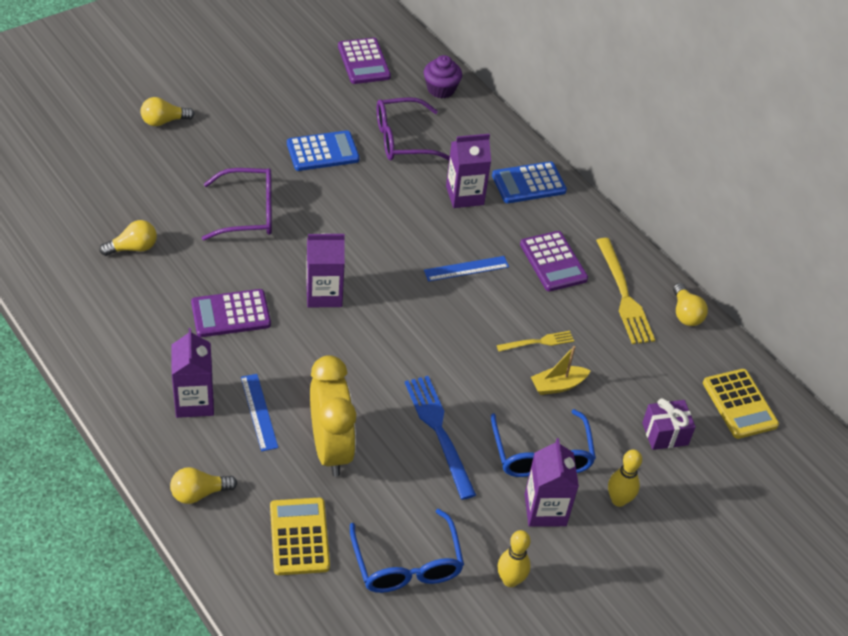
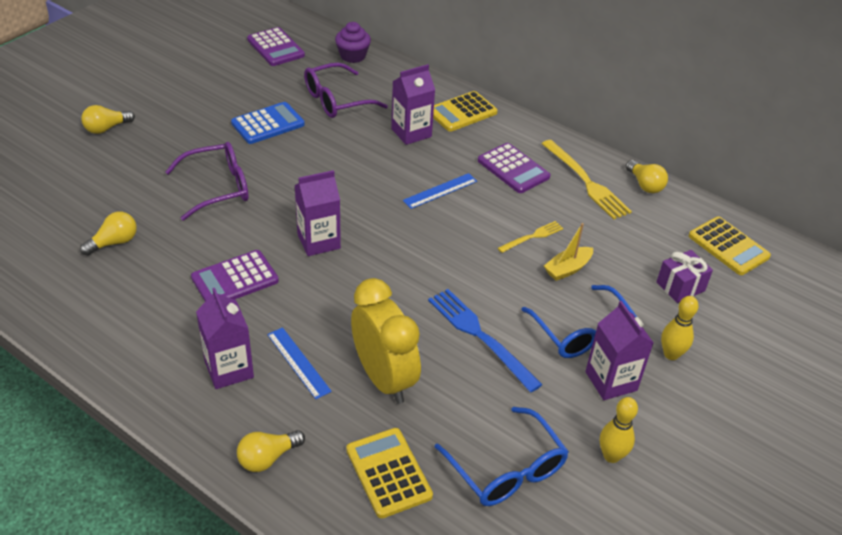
camera: 15 degrees left, 5 degrees down
(528, 183) = (462, 112): blue calculator -> yellow calculator

